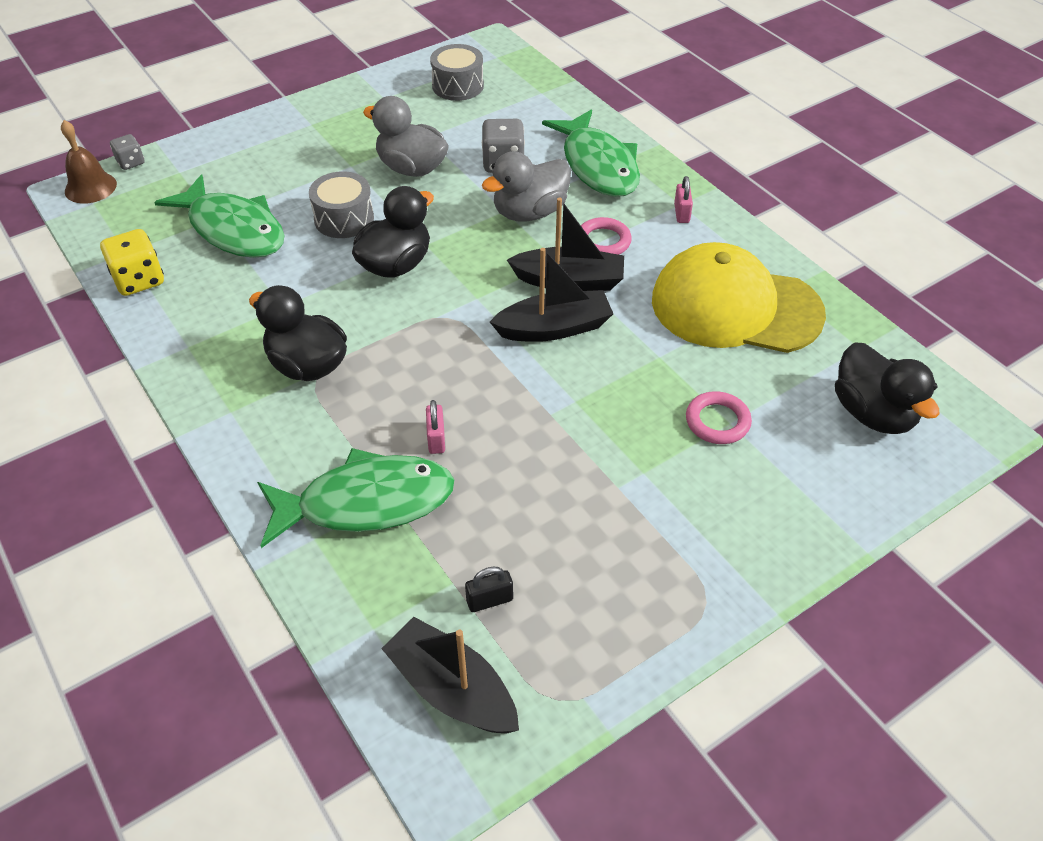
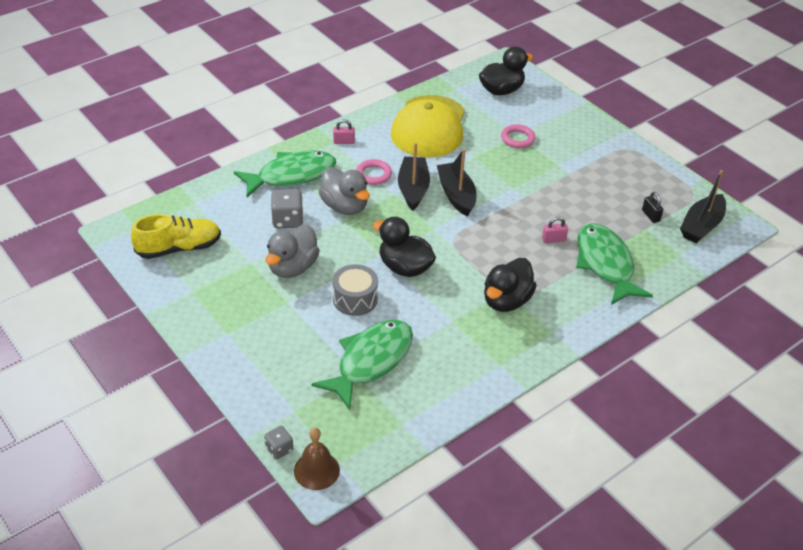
camera: 95 degrees left, 5 degrees down
(139, 280) = (434, 407): yellow dice -> none
(458, 86) = (179, 248): grey drum -> yellow shoe

